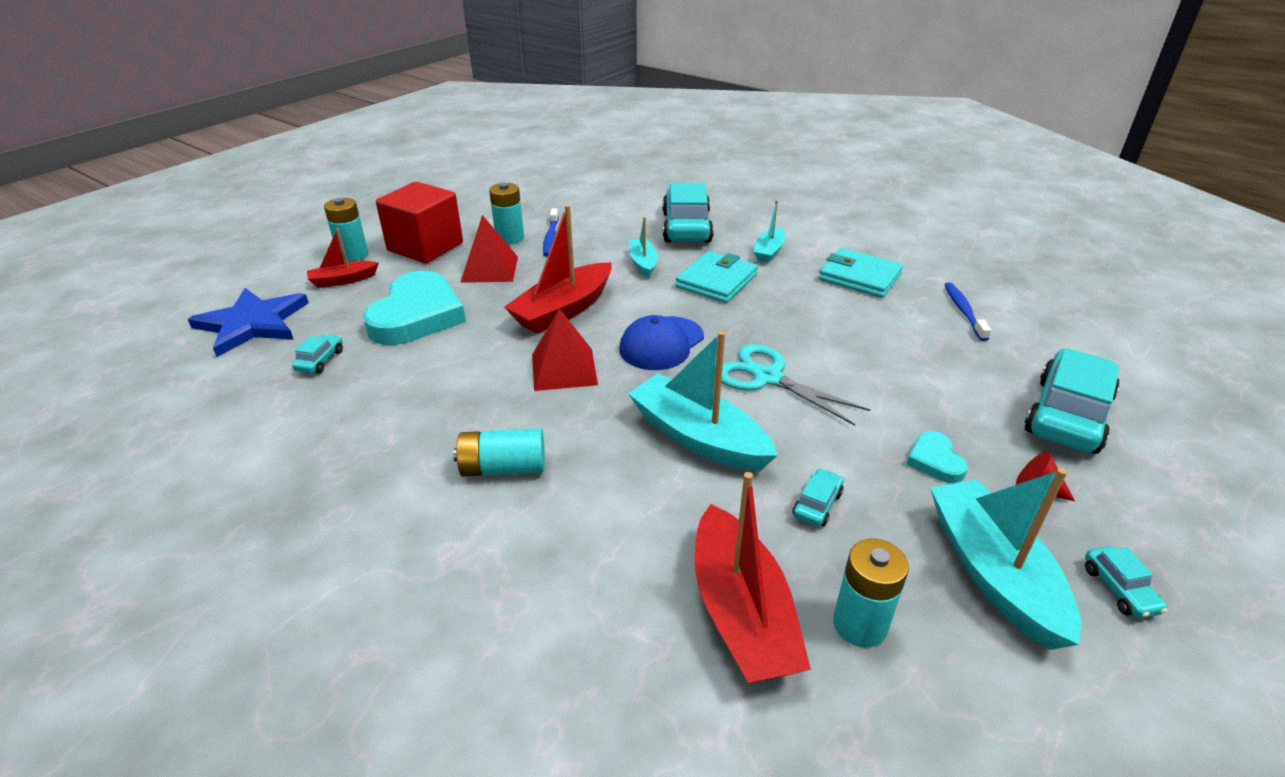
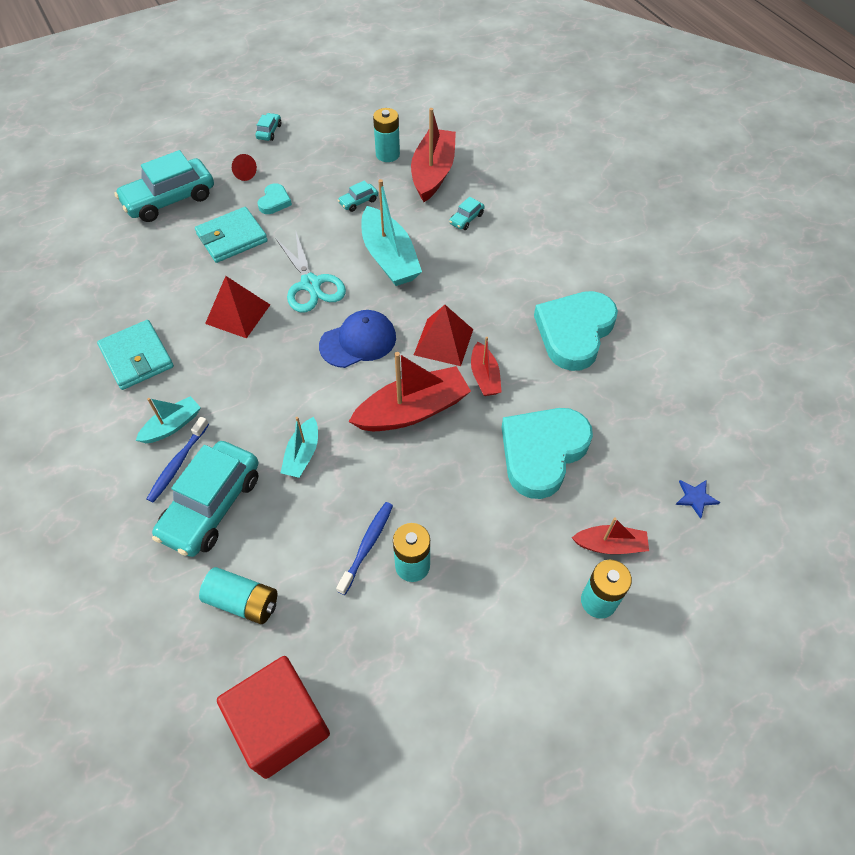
camera: 155 degrees left, 20 degrees up
(252, 324) = (695, 498): blue star -> blue star, size x0.40
(320, 360) = (629, 420): turquoise car -> turquoise car (466, 219)
(396, 424) = (574, 332): none -> turquoise heart
(425, 247) = (513, 585): red cube -> red cube (281, 725)
(490, 269) = (455, 505): red pyramid -> red pyramid (238, 314)
(500, 353) = (484, 376): none -> red boat
(503, 468) = (514, 277): turquoise battery -> turquoise battery (243, 601)
(716, 281) = (258, 399): turquoise wallet -> turquoise wallet (232, 238)
(963, 311) = (111, 291): blue toothbrush -> blue toothbrush (178, 464)
(993, 573) = (312, 152): turquoise boat -> none

